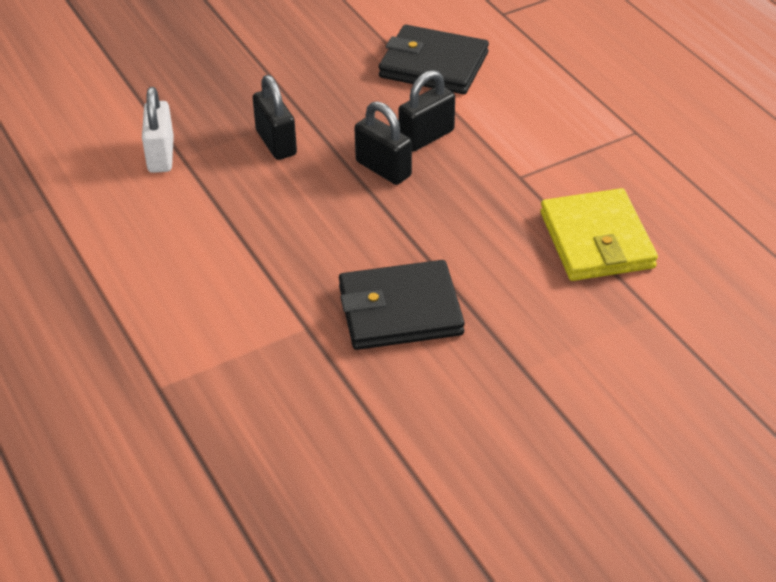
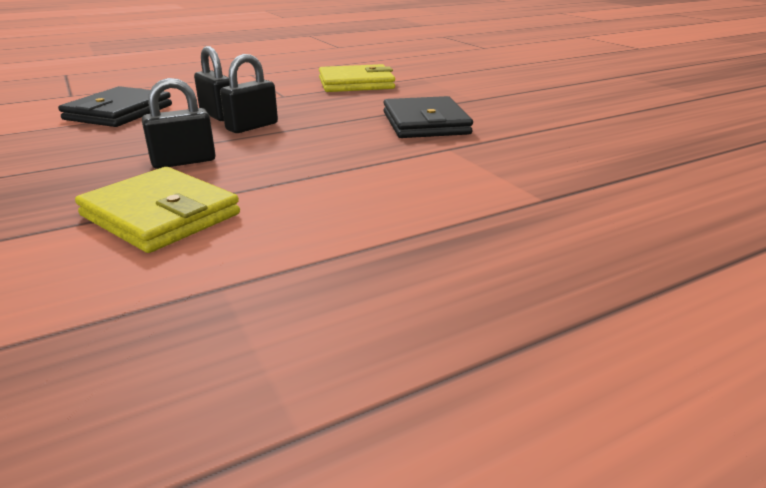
camera: 90 degrees left, 15 degrees down
(161, 155) = (160, 215): white padlock -> yellow wallet

